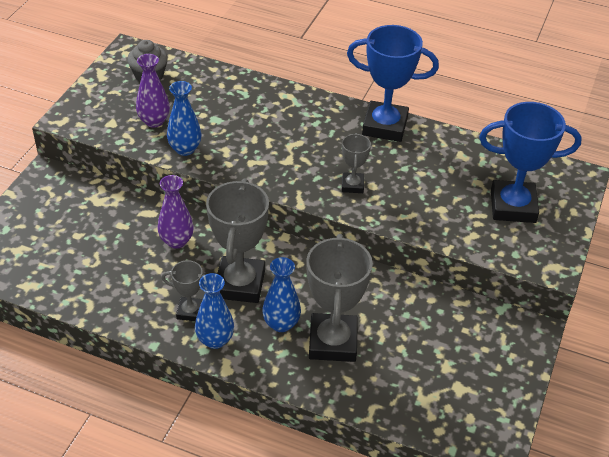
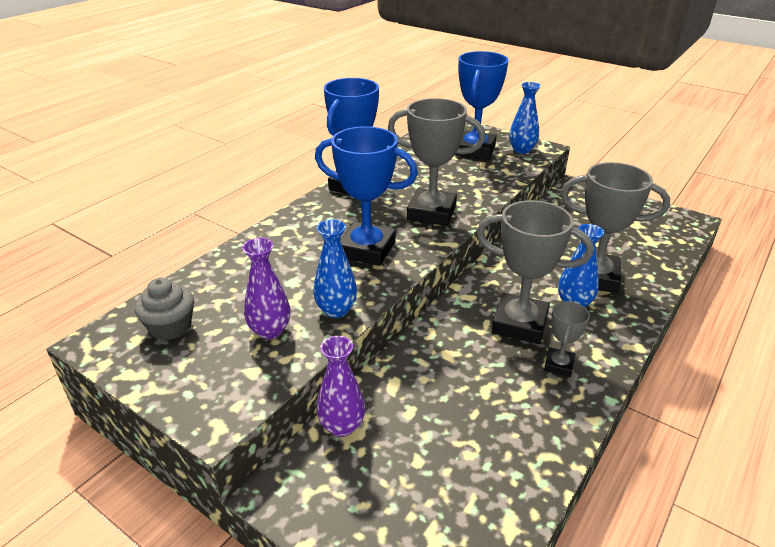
camera: 75 degrees left, 10 degrees down
(176, 241) = (447, 364): purple vase -> purple vase (342, 426)
(215, 340) = (599, 350): blue vase -> blue vase (522, 150)
(273, 152) = (367, 249): none -> blue trophy
(352, 185) = (431, 212): grey trophy -> grey trophy, size x1.96

